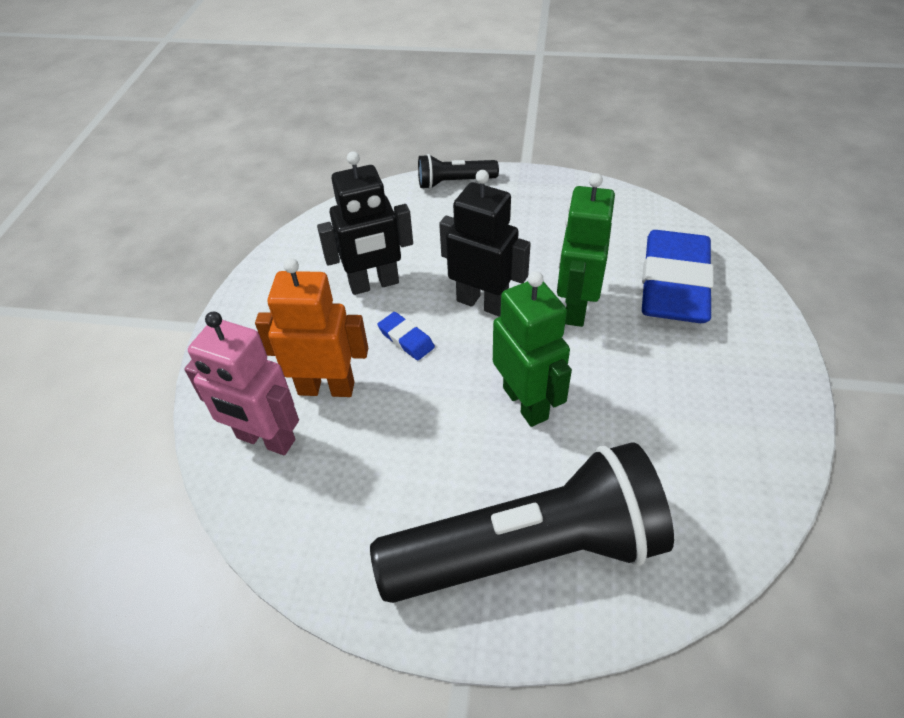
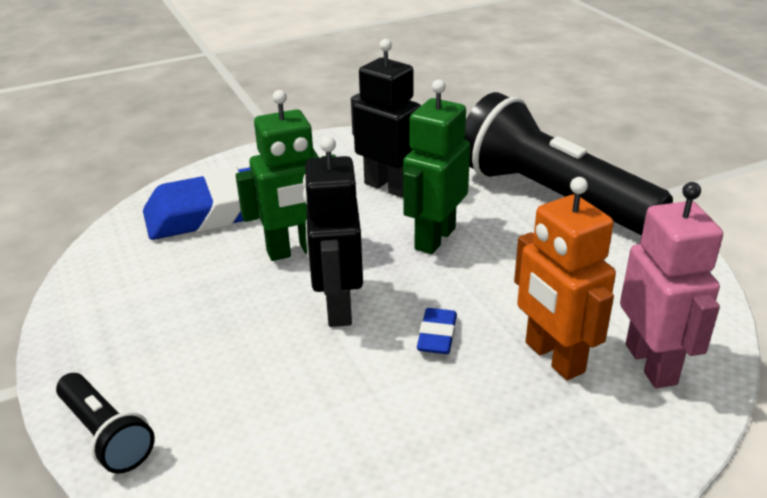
camera: 125 degrees left, 15 degrees down
(374, 284) = (380, 404): black robot -> black robot (388, 187)

